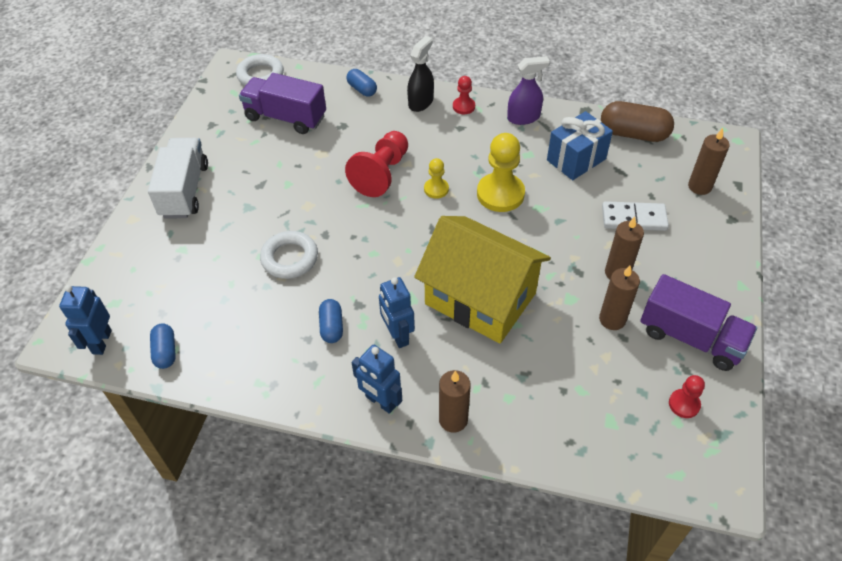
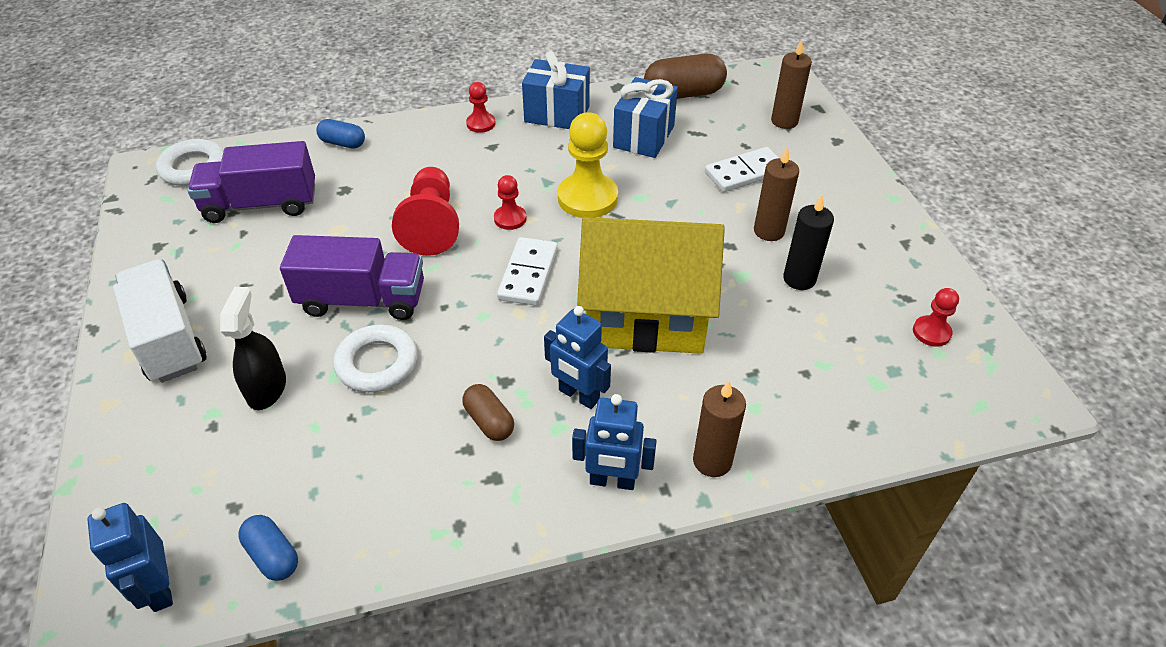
camera: 30 degrees left, 5 degrees down
(331, 327) = (489, 421): blue capsule -> brown capsule
(421, 102) = (426, 135): black spray bottle -> black spray bottle (267, 388)
(421, 235) = (528, 274): none -> white domino
(436, 189) = (510, 219): yellow pawn -> red pawn
(523, 117) = (557, 114): purple spray bottle -> blue gift
(612, 319) = (799, 279): brown candle -> black candle
(690, 337) = (887, 265): purple truck -> purple truck (362, 300)

